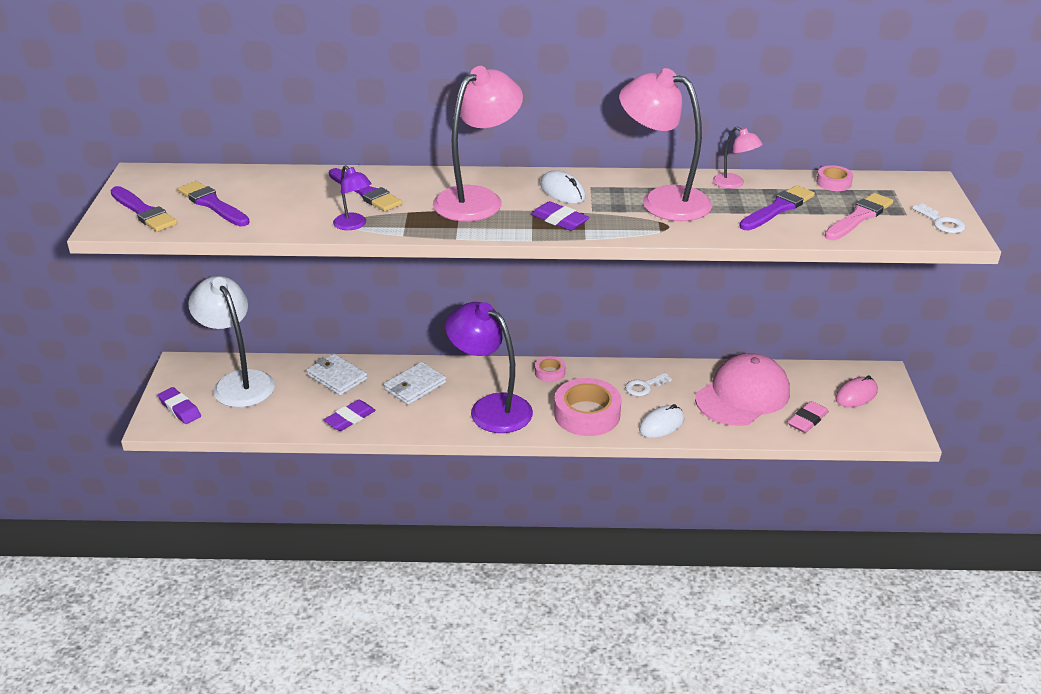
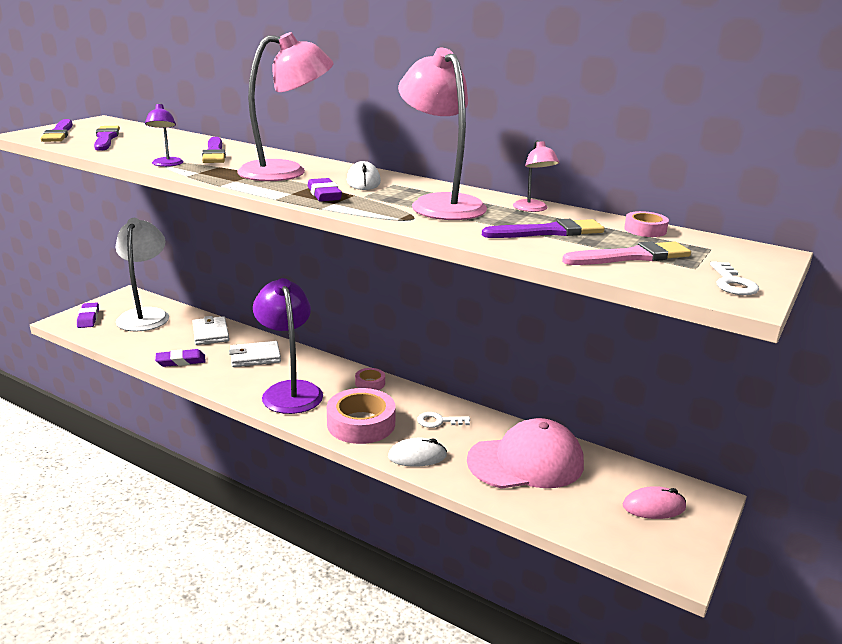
camera: 30 degrees right, 10 degrees down
(807, 420) = (571, 509): pink eraser -> none

